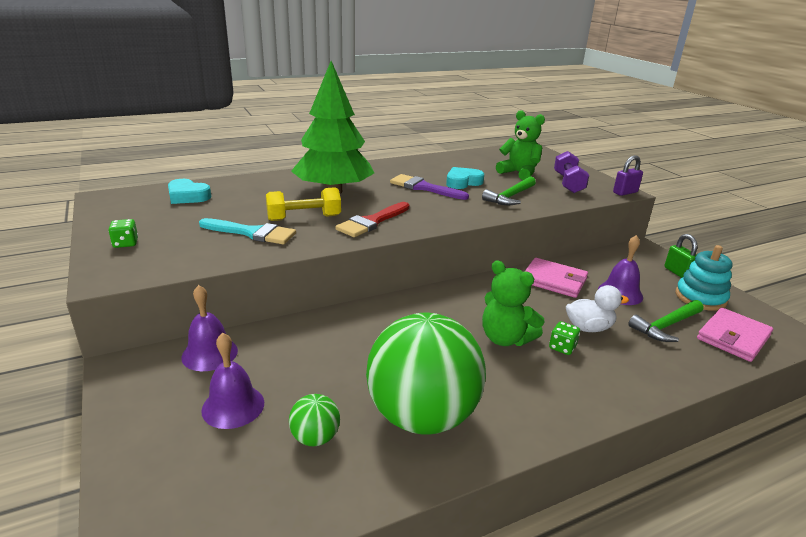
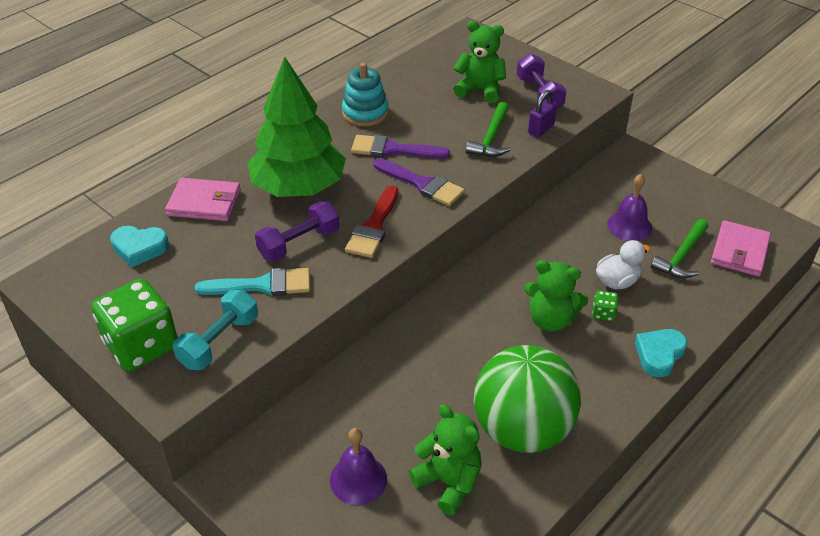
camera: 20 degrees left, 15 degrees up
(125, 243) = (142, 345): green dice -> green dice, size x2.41
(183, 255) = (219, 342): none -> turquoise dumbbell
(209, 353) = (293, 433): purple bell -> none
(304, 218) = (299, 243): yellow dumbbell -> purple dumbbell
(315, 437) = (448, 482): green ball -> green teddy bear
(432, 208) = (422, 184): none -> purple brush
(463, 182) = (429, 126): turquoise heart -> turquoise heart (659, 355)
(554, 280) = (563, 228): pink wallet -> pink wallet (204, 203)
(625, 192) = (602, 94): purple padlock -> purple padlock (541, 129)
(678, 272) = (672, 179): green padlock -> none
(700, 298) = (701, 208): turquoise stacking toy -> turquoise stacking toy (365, 113)

